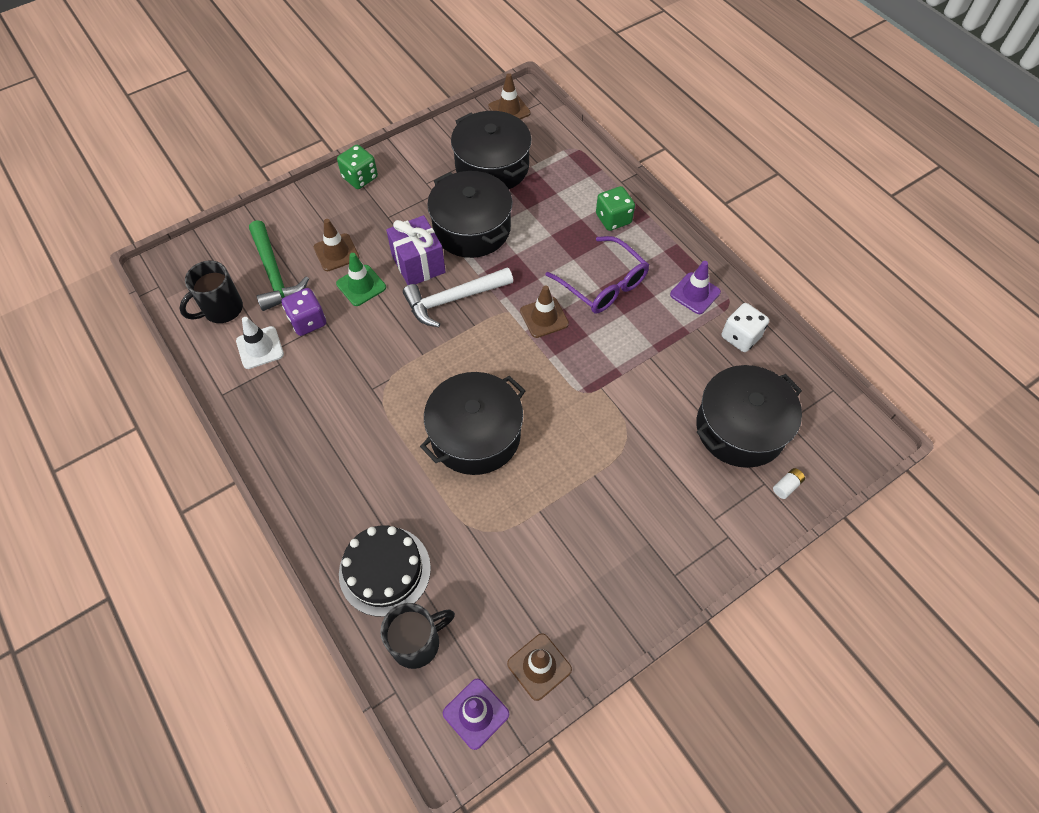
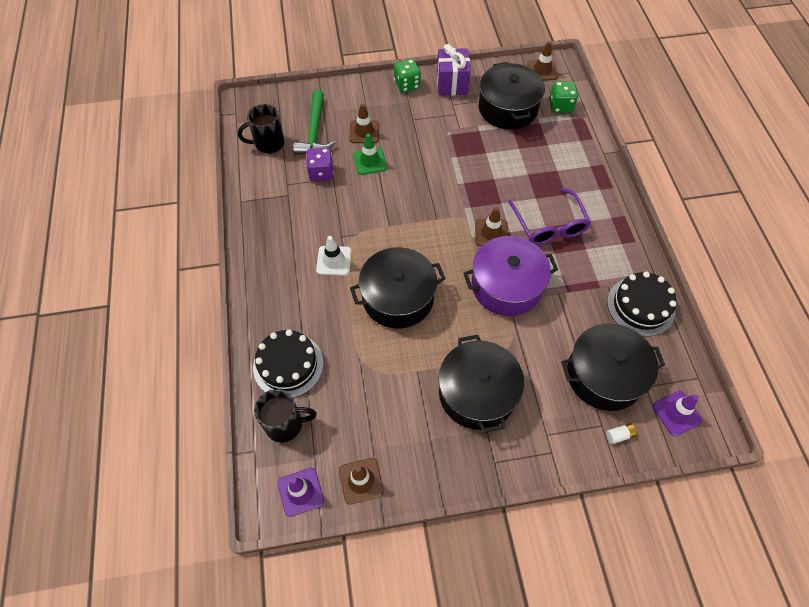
camera: 25 degrees right, 0 degrees up
(260, 348) = (280, 179): white traffic cone -> white traffic cone (334, 261)
(418, 264) = (418, 161): purple gift -> purple gift (452, 84)
(453, 299) = (430, 195): white hammer -> none
(471, 228) = (469, 148): black pot -> black pot (477, 393)
(590, 371) = (506, 286): none -> purple pot
(613, 219) = (582, 179): green dice -> green dice (560, 106)
(695, 293) = (620, 259): purple traffic cone -> purple traffic cone (676, 413)
(740, 337) = (640, 306): white dice -> black cake

